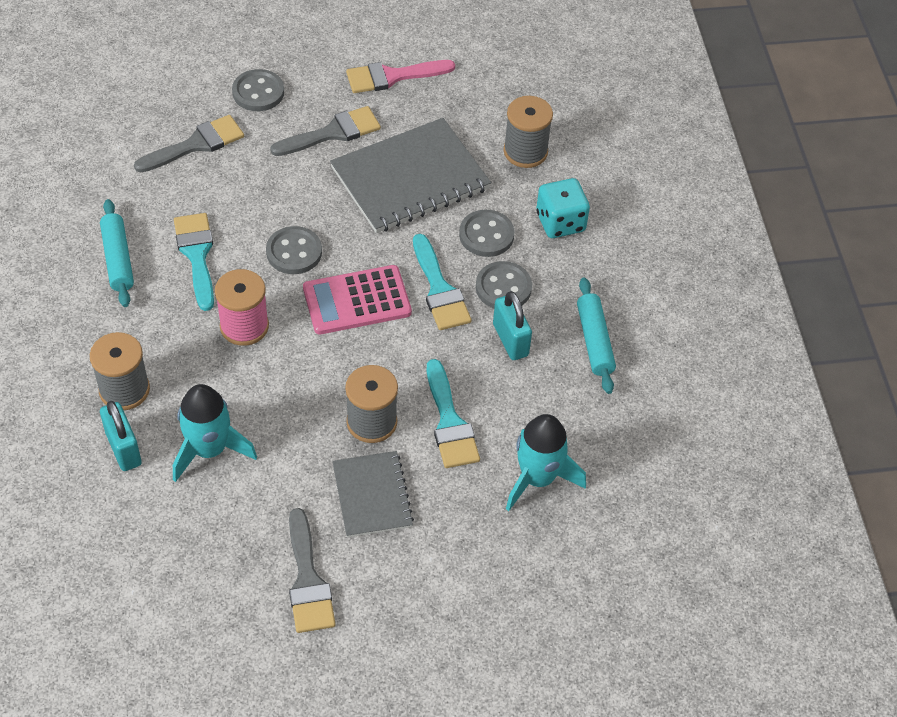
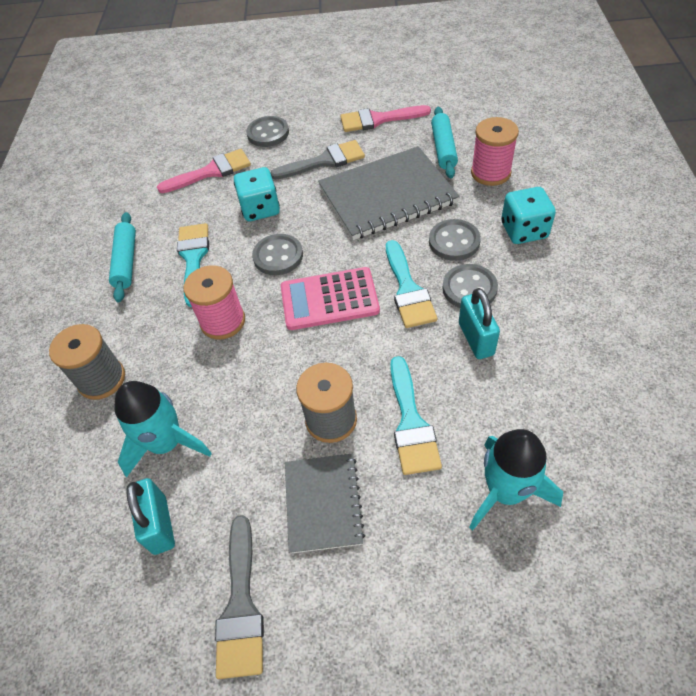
camera: 15 degrees right, 0 degrees up
(123, 449) = (86, 439): turquoise padlock -> turquoise padlock (160, 525)
(196, 144) = (211, 172): grey brush -> pink brush
(264, 194) = (260, 209): none -> turquoise dice
(525, 151) = (490, 173): grey spool -> pink spool
(594, 341) = (562, 341): turquoise rolling pin -> turquoise rolling pin (443, 148)

